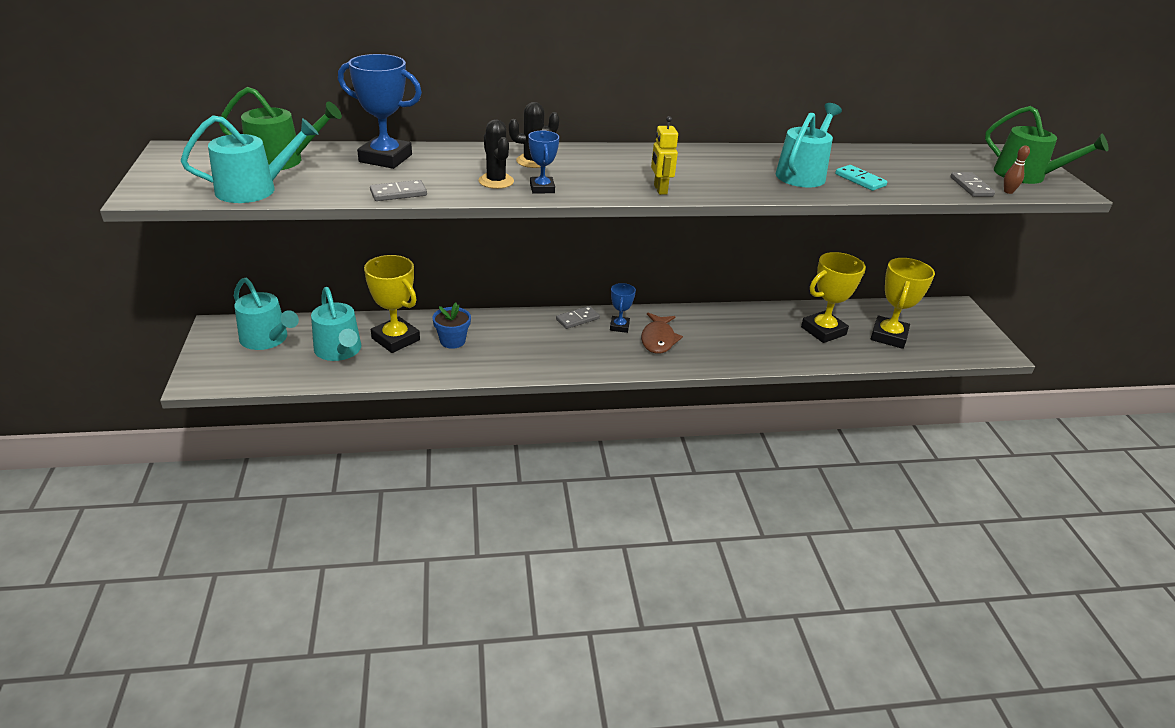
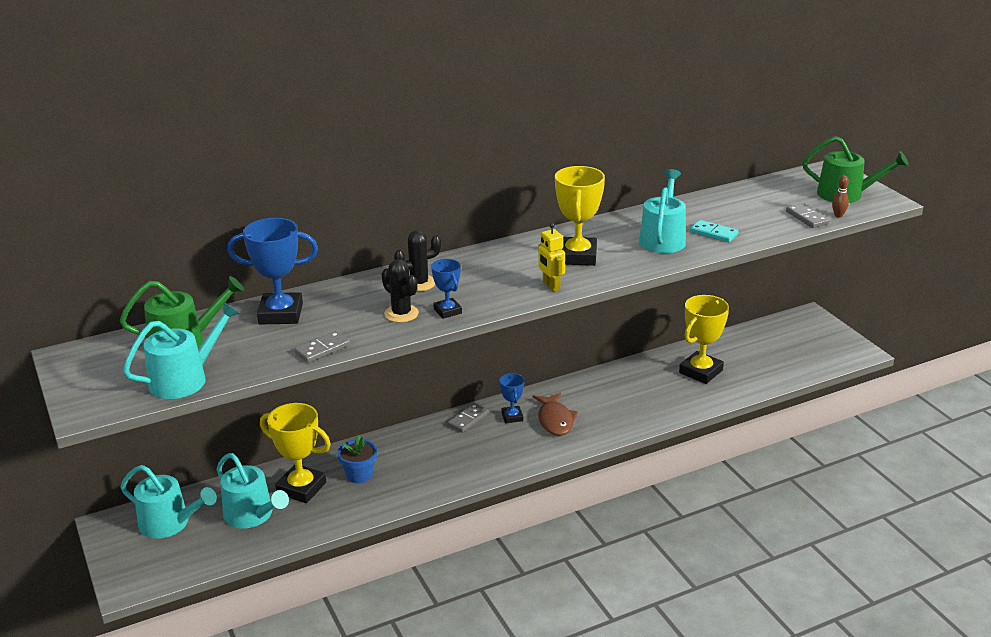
camera: 15 degrees left, 5 degrees down
(888, 336) = (760, 362): yellow trophy -> yellow trophy (577, 256)

